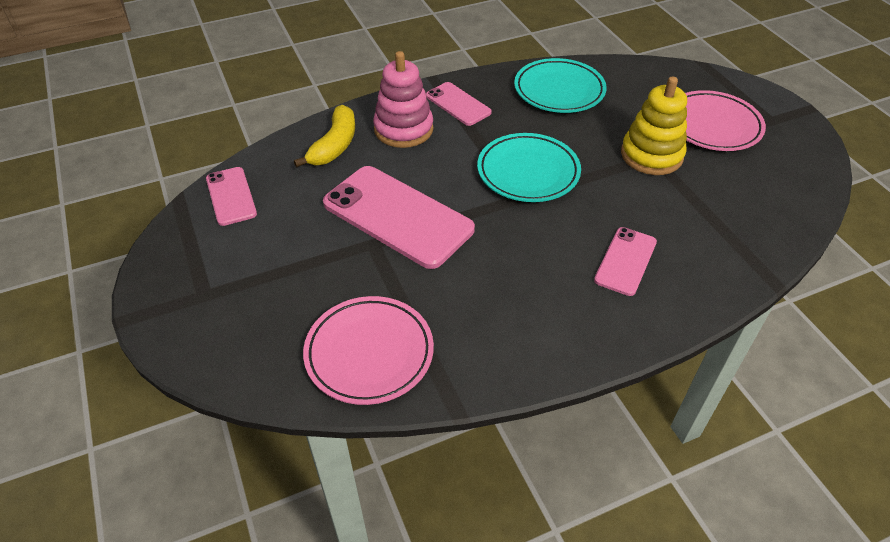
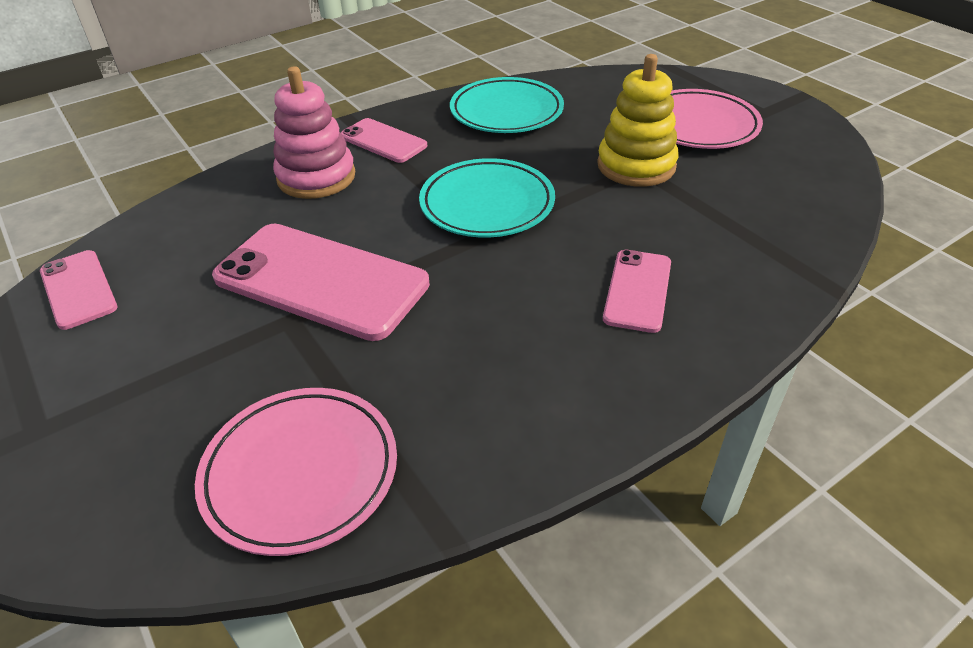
camera: 10 degrees left, 5 degrees down
(335, 145) = (225, 207): yellow banana -> none

